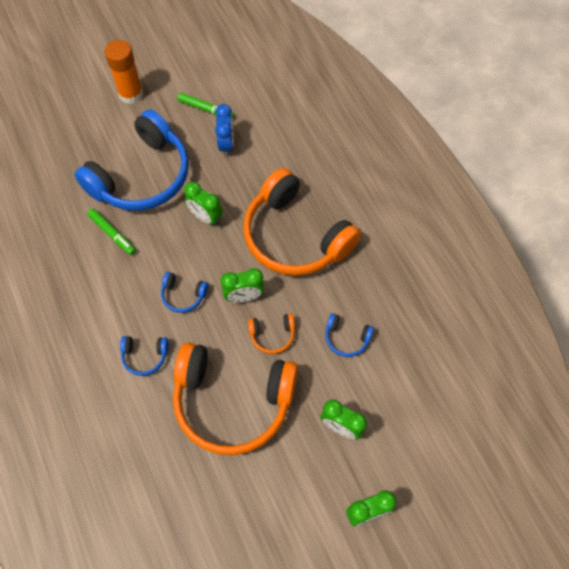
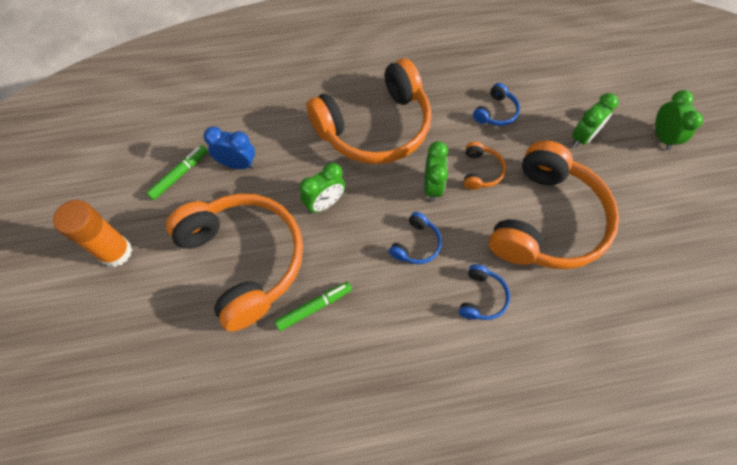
camera: 75 degrees left, 0 degrees up
(142, 176) = (244, 260): blue headphones -> orange headphones

